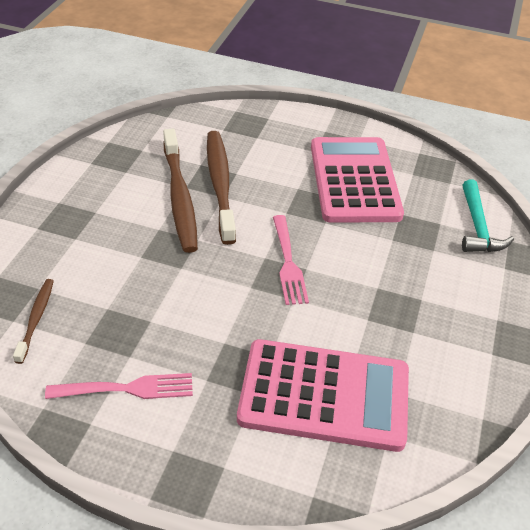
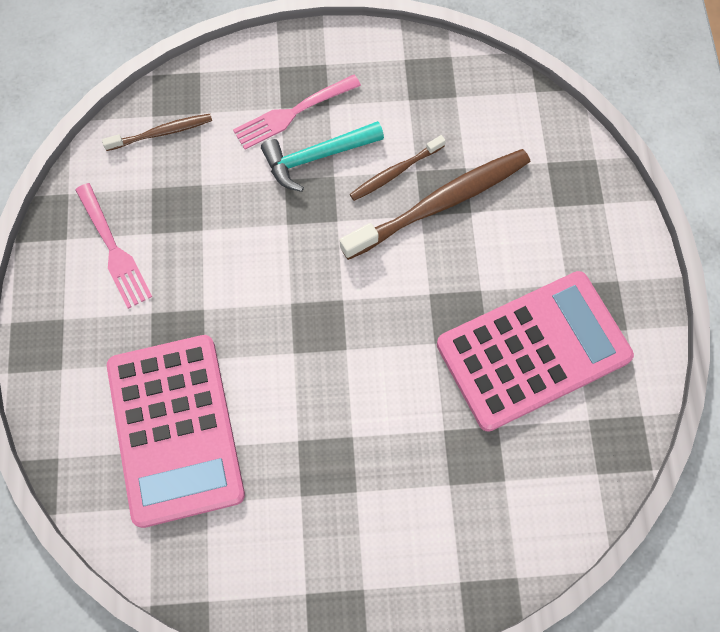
camera: 70 degrees right, 25 degrees up
(179, 197) = (395, 172): brown toothbrush -> brown toothbrush, size x0.53
(288, 263) = (345, 327): pink fork -> pink fork (292, 113)
(478, 227) = (523, 531): turquoise hammer -> turquoise hammer (316, 157)

